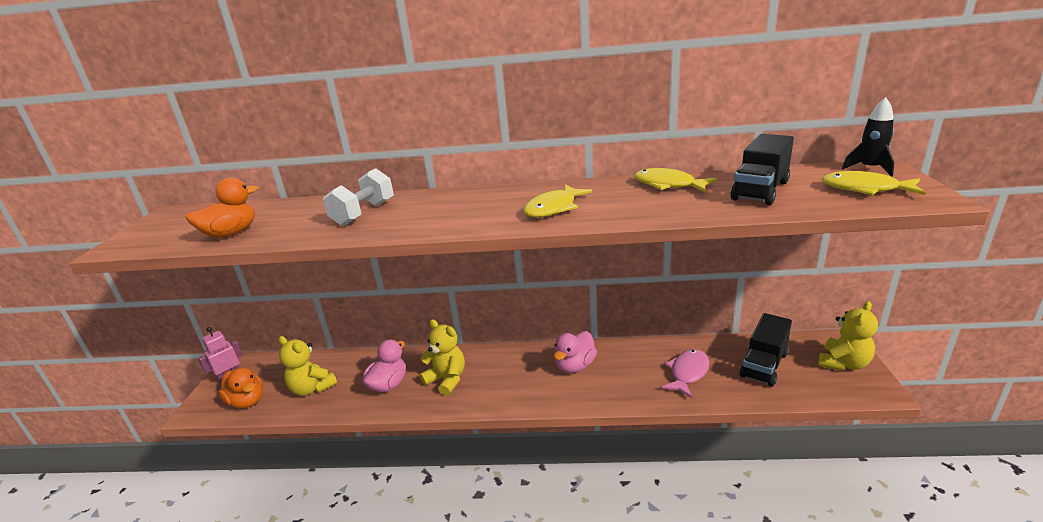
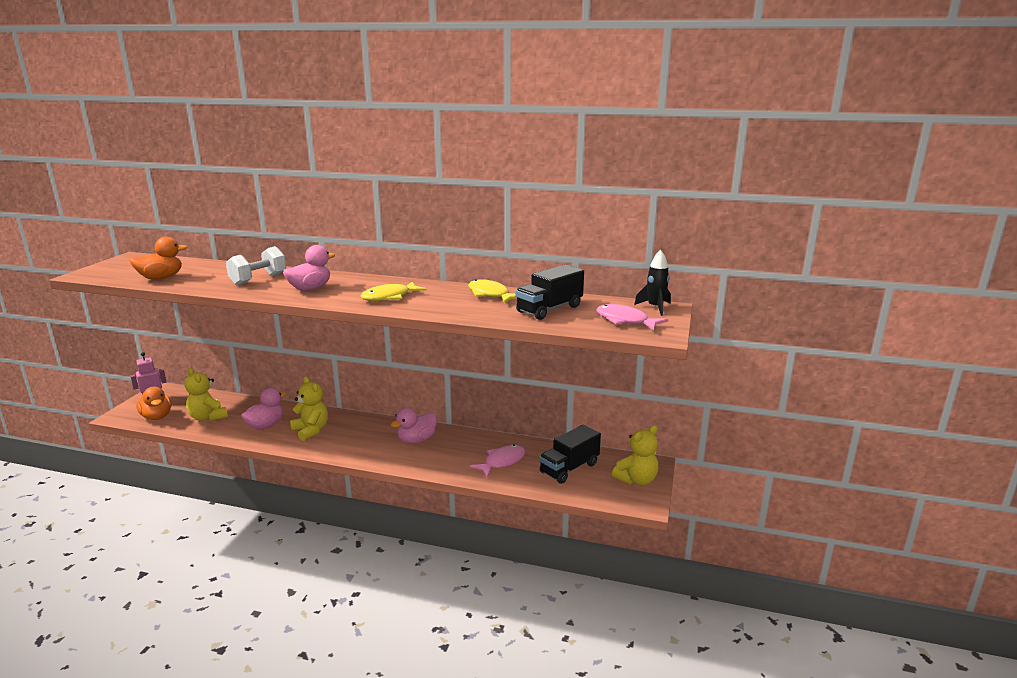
camera: 10 degrees right, 5 degrees down
(443, 214) = (310, 289): none -> pink duck
(865, 189) = (625, 321): yellow fish -> pink fish

